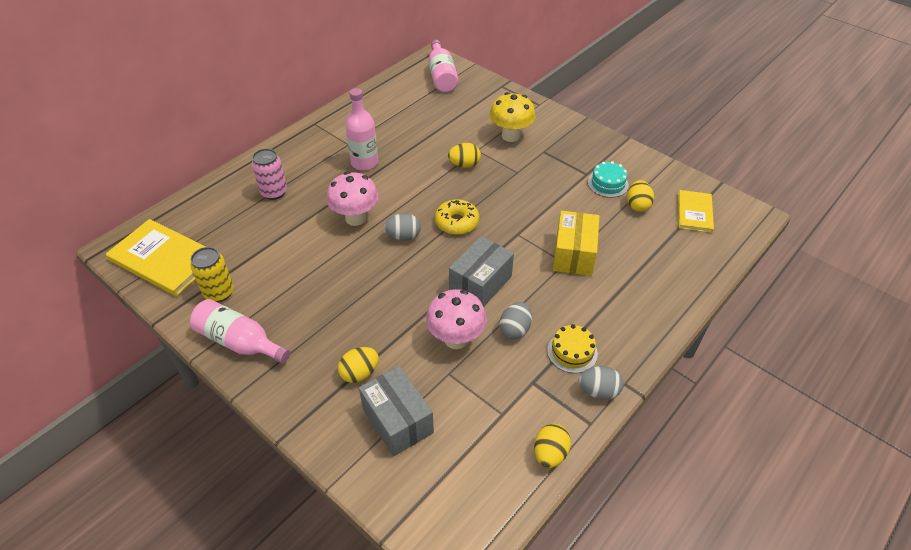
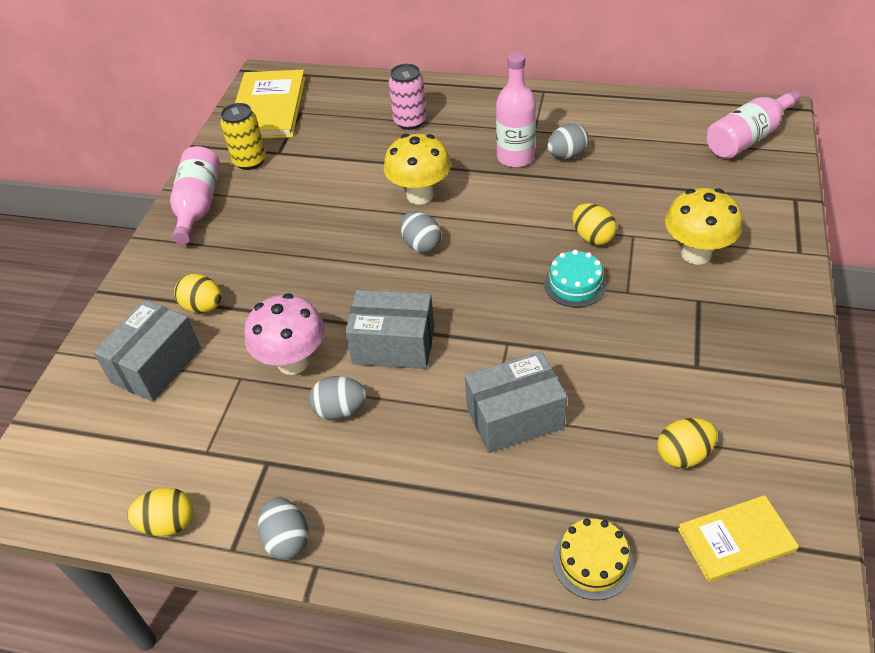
camera: 65 degrees right, 0 degrees up
(355, 218) = (420, 195): pink mushroom -> yellow mushroom
(385, 142) = (566, 155): none -> grey egg
(457, 222) = (481, 278): yellow donut -> none
(572, 352) = (337, 484): yellow cake -> yellow cake (592, 561)
(573, 254) = (514, 417): yellow box -> grey box
(608, 183) = (699, 399): turquoise cake -> turquoise cake (575, 284)

